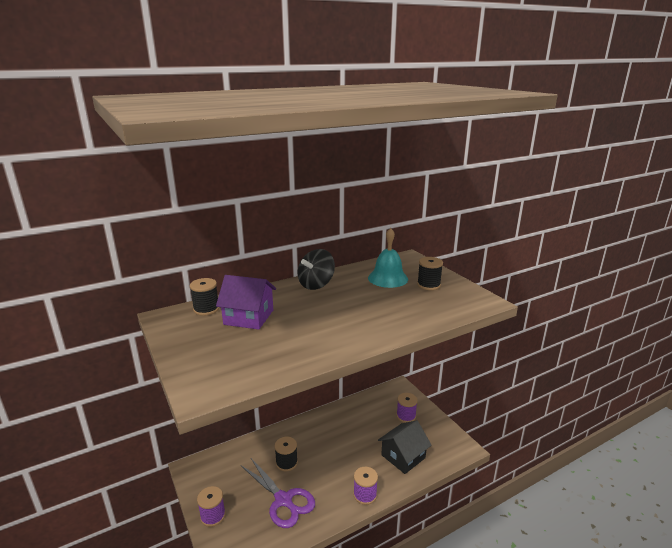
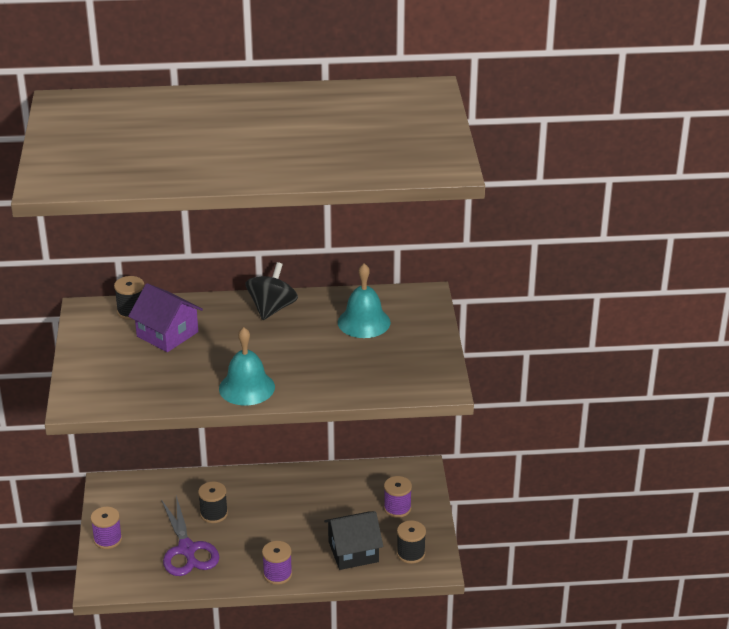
camera: 25 degrees right, 10 degrees up
(316, 284) = (272, 308): black spinning top -> black spinning top turned 135 degrees clockwise
(348, 337) = (247, 387): none -> turquoise bell
(428, 285) = (402, 345): black spool -> black spool (411, 553)

